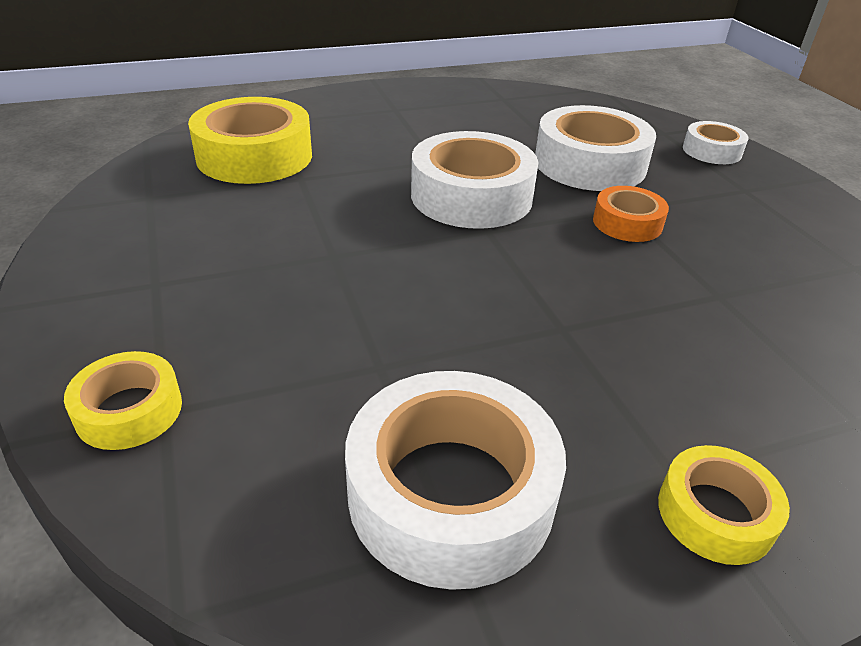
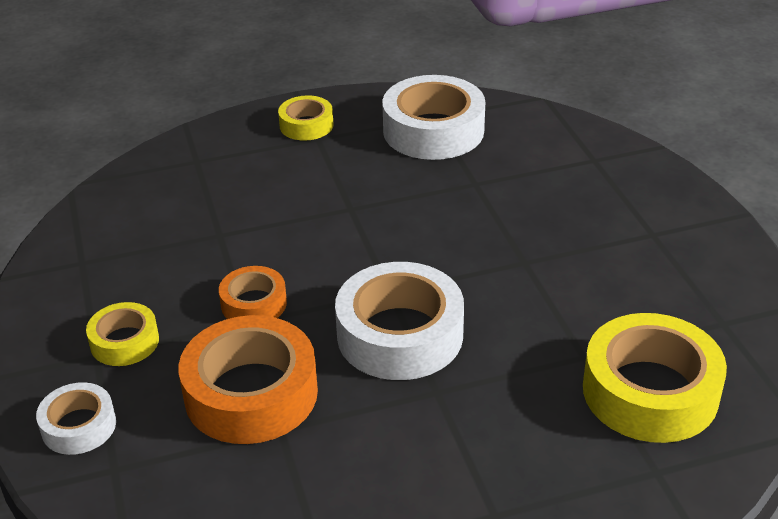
camera: 175 degrees left, 0 degrees up
(129, 410) = (613, 159): yellow tape -> yellow tape (124, 342)
(590, 164) = (251, 393): white tape -> orange tape

